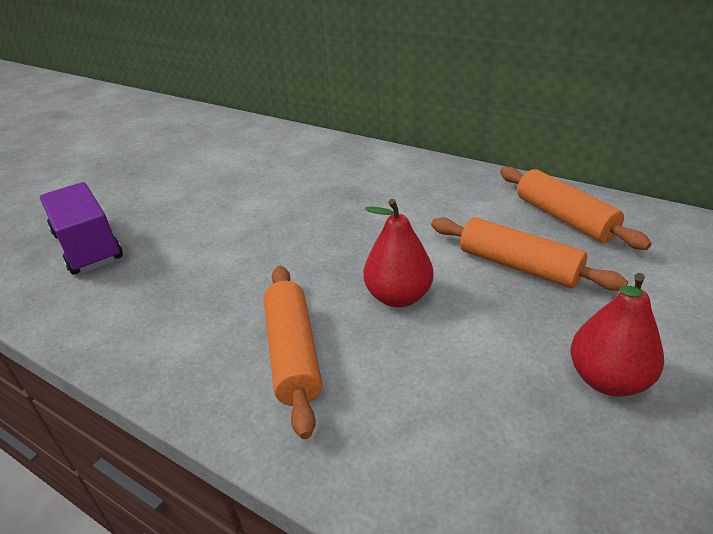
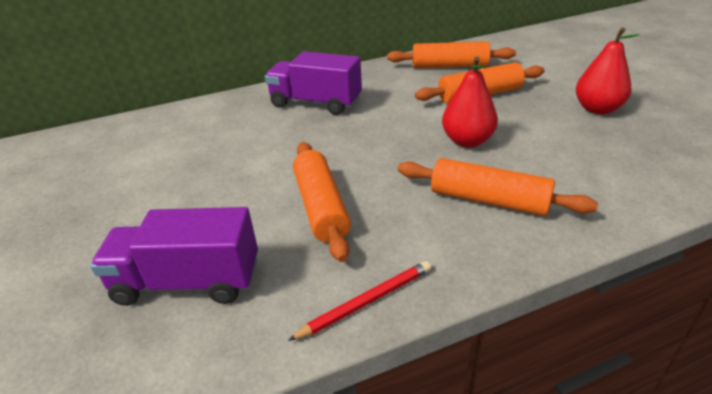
camera: 55 degrees left, 0 degrees up
(100, 337) = (366, 302): none -> red pencil
(210, 260) = (321, 207): none -> orange rolling pin
(376, 181) = (316, 103): none -> purple truck

